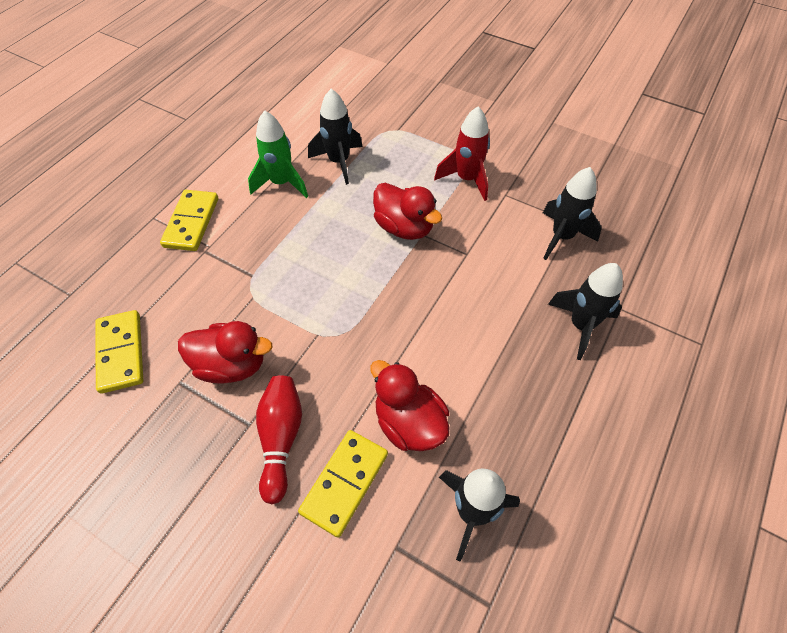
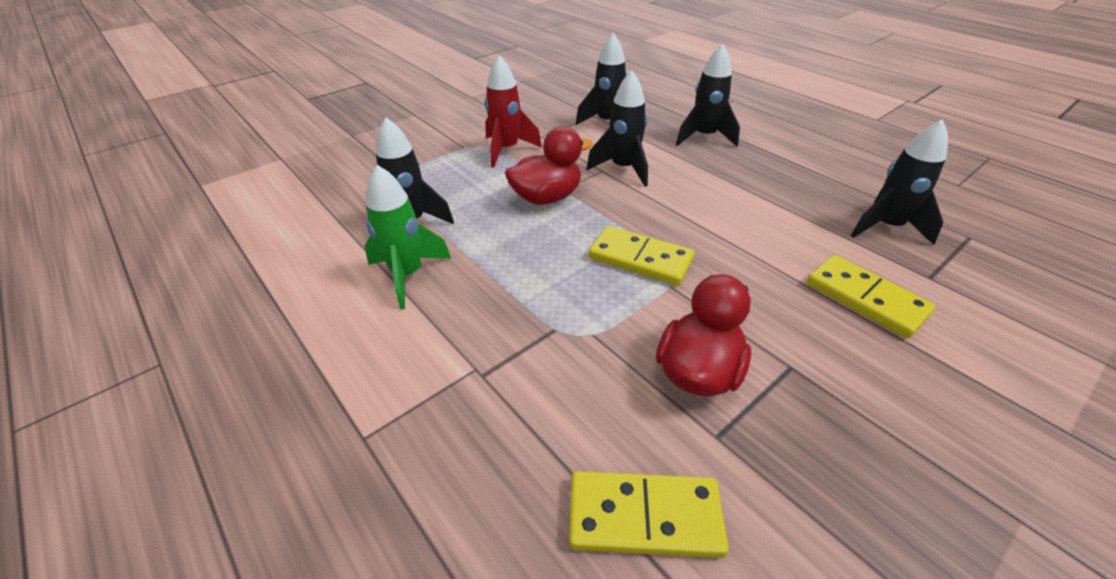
camera: 70 degrees left, 15 degrees down
(191, 222) = (412, 384): yellow domino -> yellow domino (640, 259)
(281, 439) = (812, 339): red bowling pin -> none
(409, 423) = (794, 243): red duck -> none
(477, 269) = (623, 169): none -> black rocket

